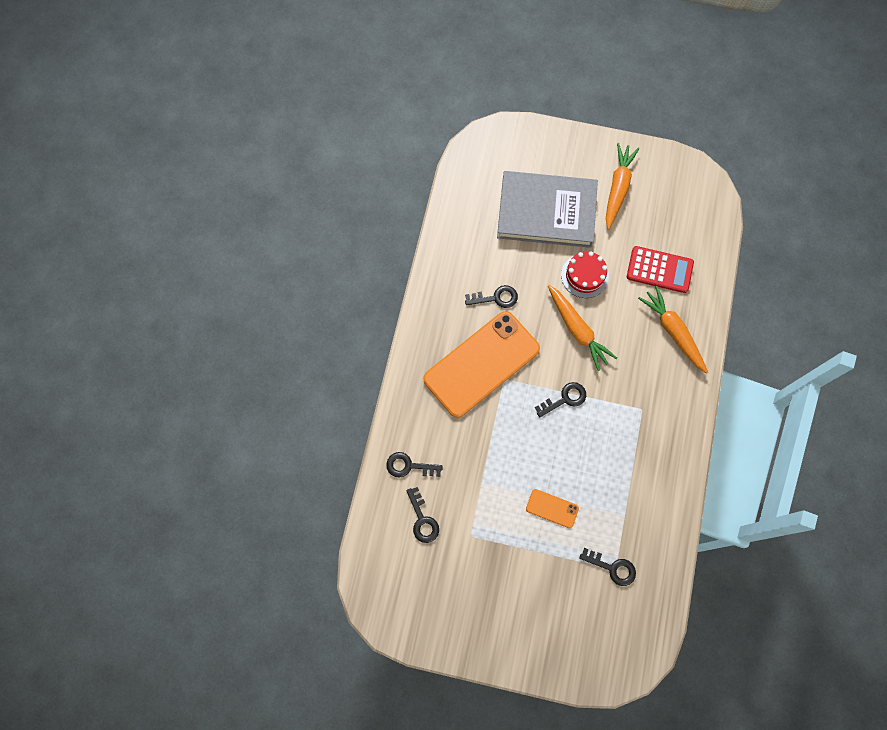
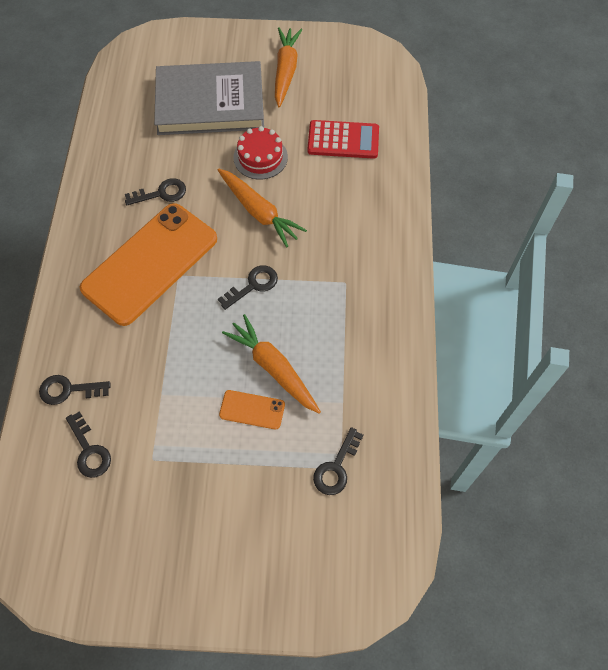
camera: 10 degrees left, 10 degrees down
(612, 568) = (336, 467): black key -> black key turned 105 degrees clockwise
(673, 331) = (368, 198): orange carrot -> orange carrot (273, 368)

